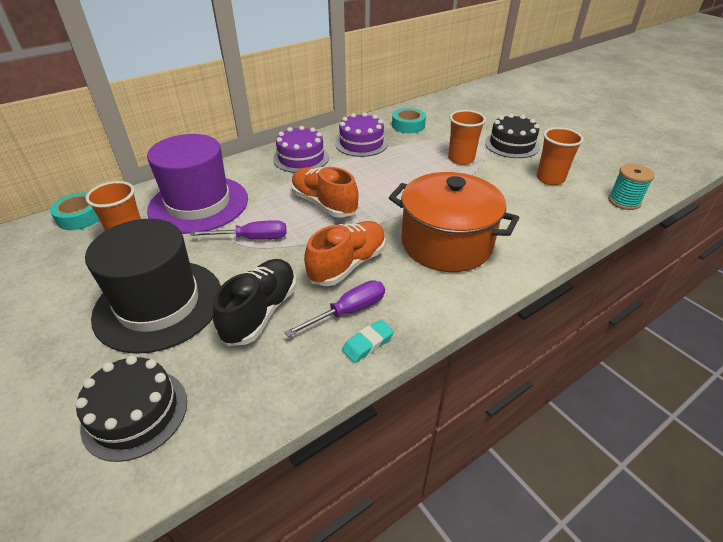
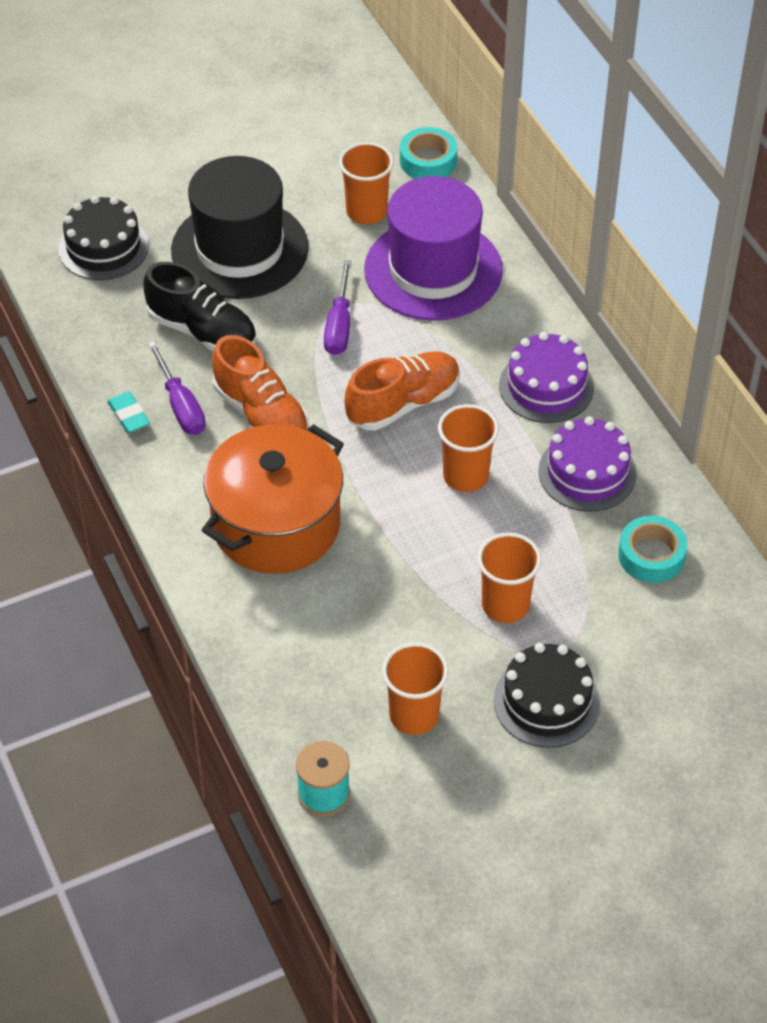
camera: 100 degrees right, 10 degrees up
(376, 177) = (465, 476): none -> orange cup

